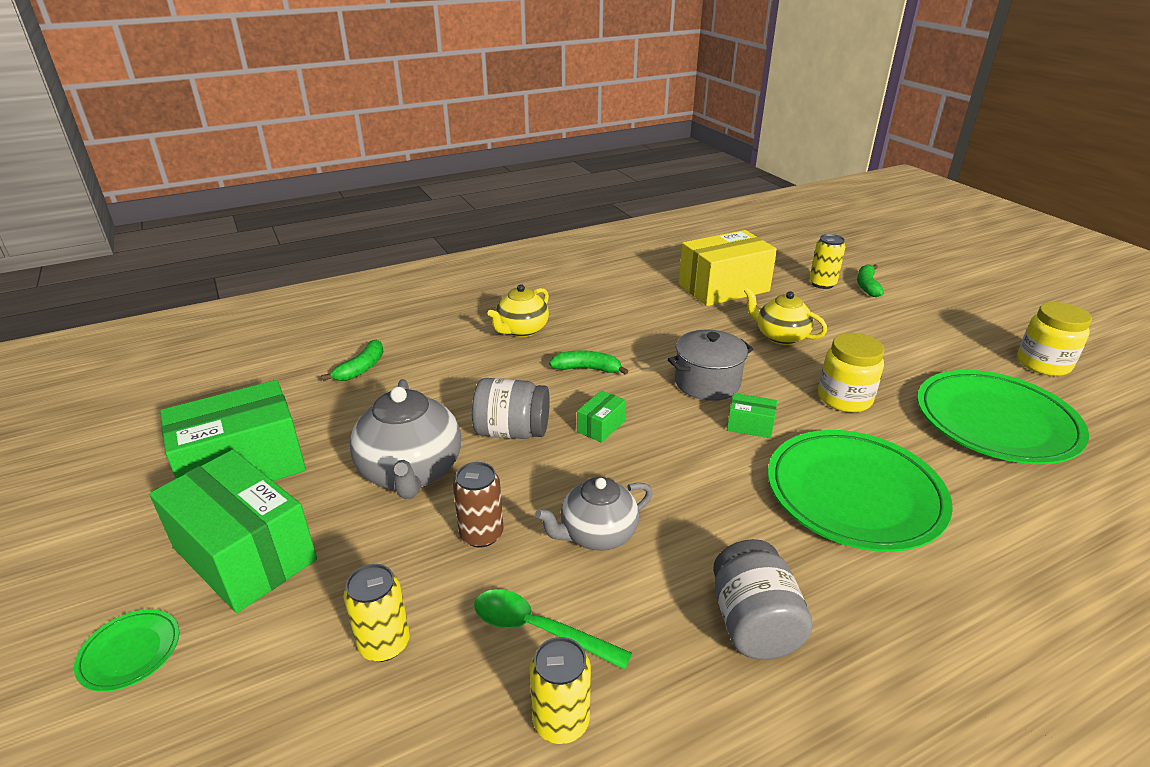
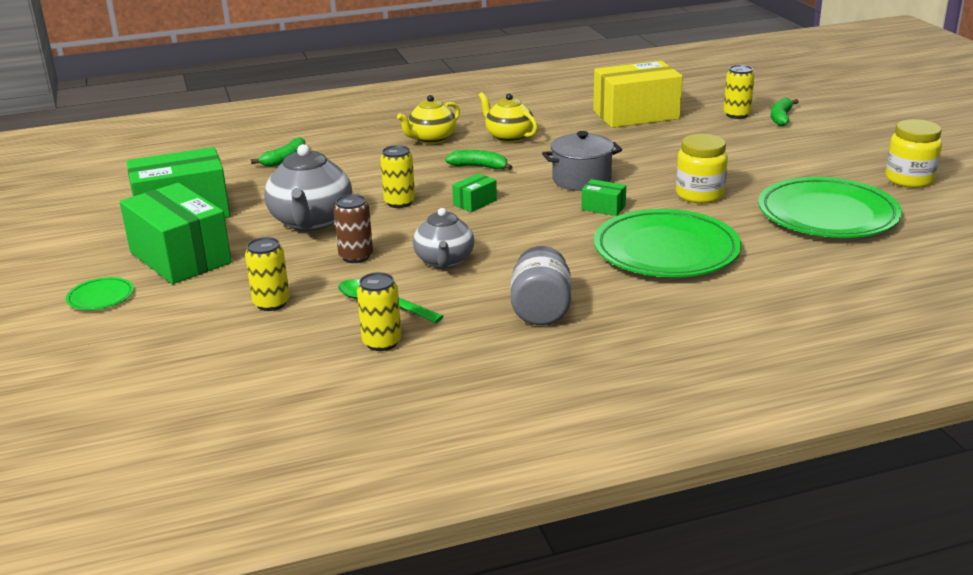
camera: 10 degrees right, 5 degrees down
(512, 431) = (399, 202): grey jar -> yellow can
(597, 534) = (444, 261): grey teapot -> grey teapot turned 75 degrees counterclockwise
(780, 336) = (669, 151): yellow teapot -> yellow teapot (508, 137)

